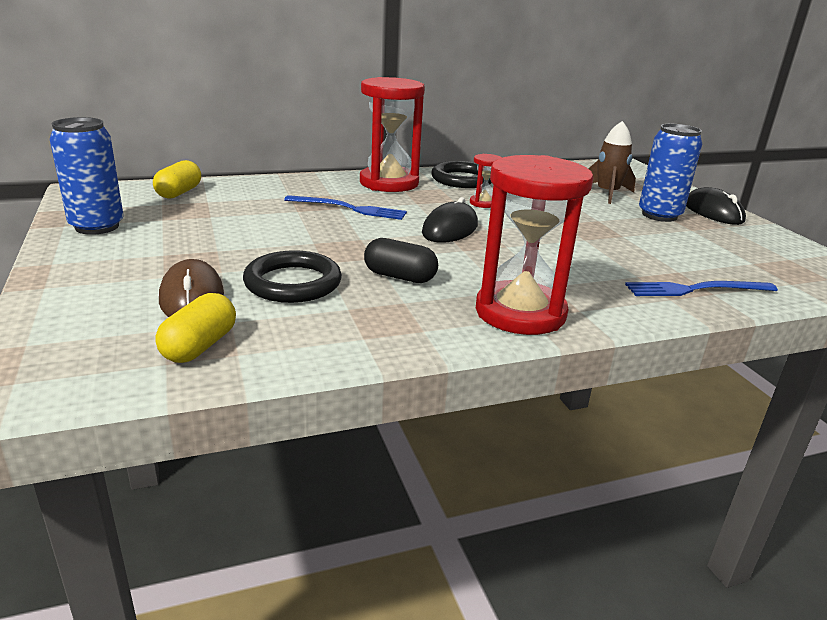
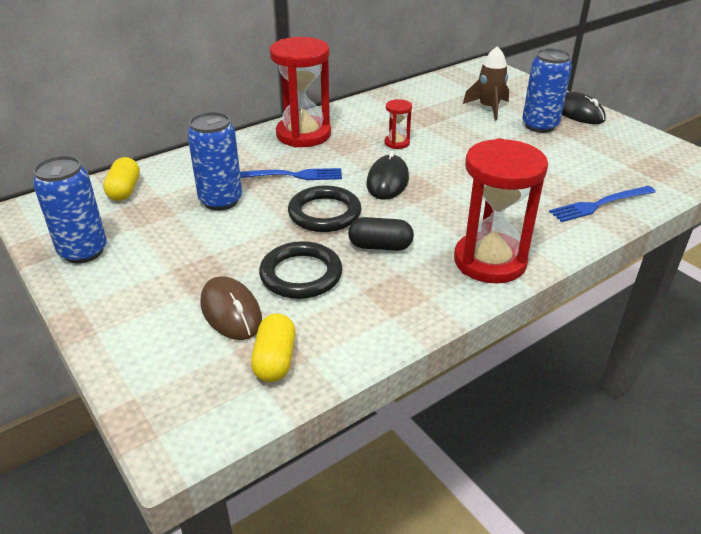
camera: 15 degrees left, 10 degrees up
(263, 214) = (221, 201): none -> blue can
(462, 179) = (363, 116): black ring -> black ring (324, 213)

